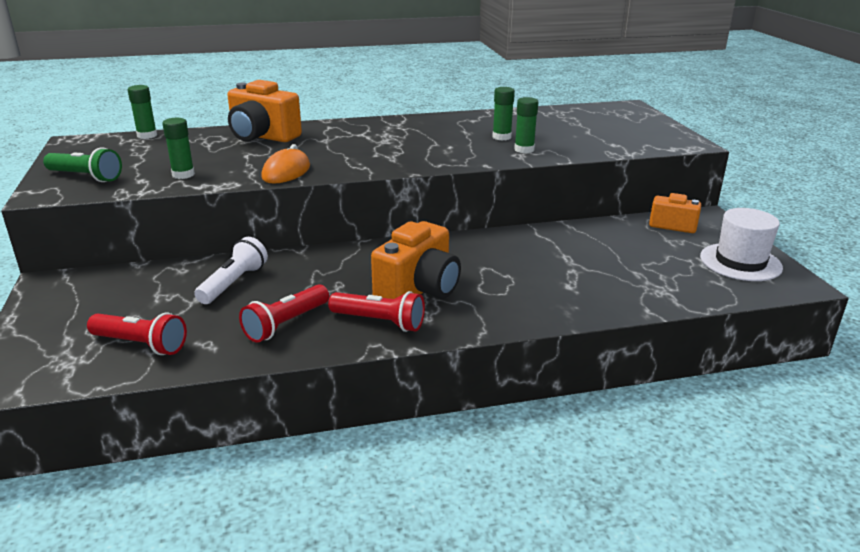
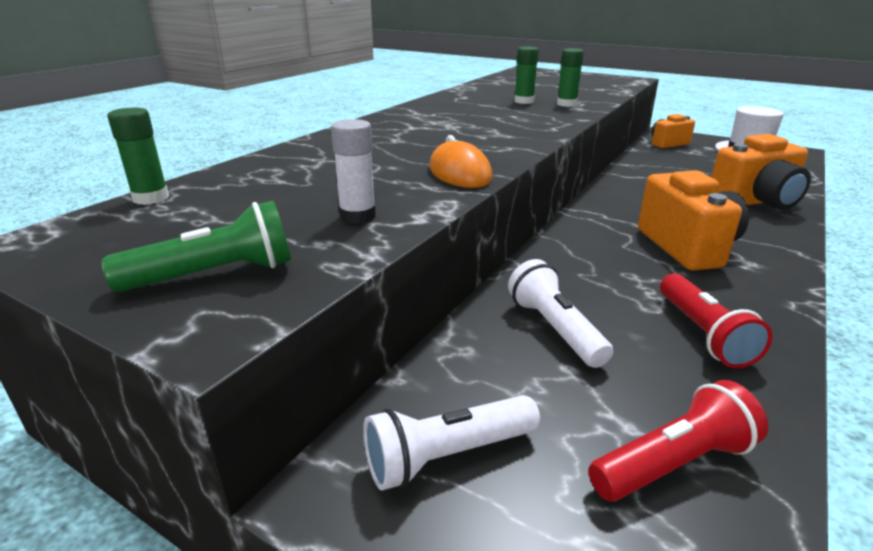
camera: 45 degrees left, 0 degrees up
(93, 295) = (447, 456): none -> white flashlight
(183, 175) = (357, 216): green glue stick -> white glue stick
(262, 137) = (321, 155): orange camera -> orange camera (755, 202)
(379, 322) = (742, 285): red flashlight -> none

